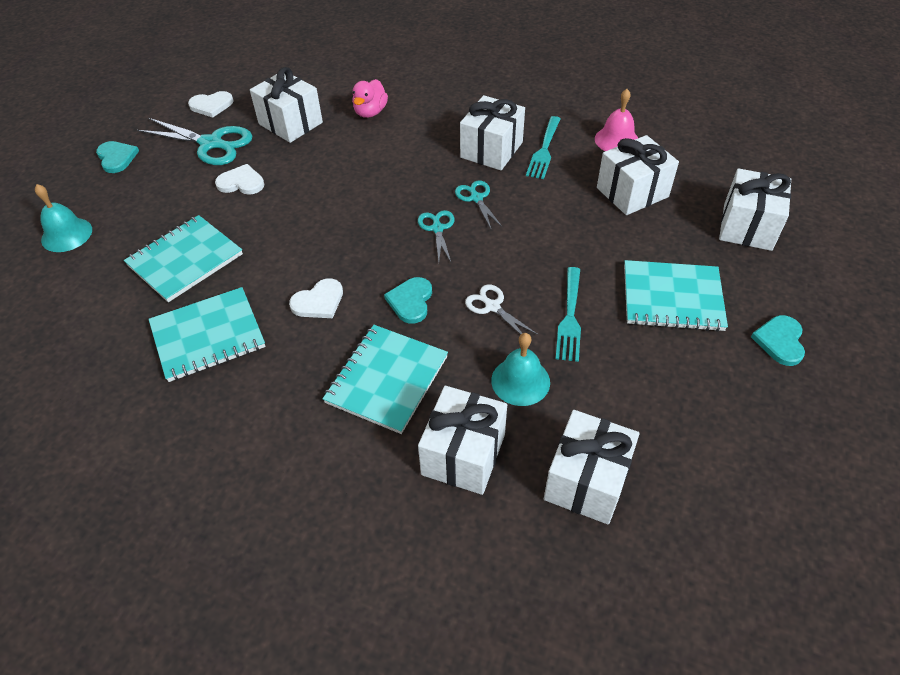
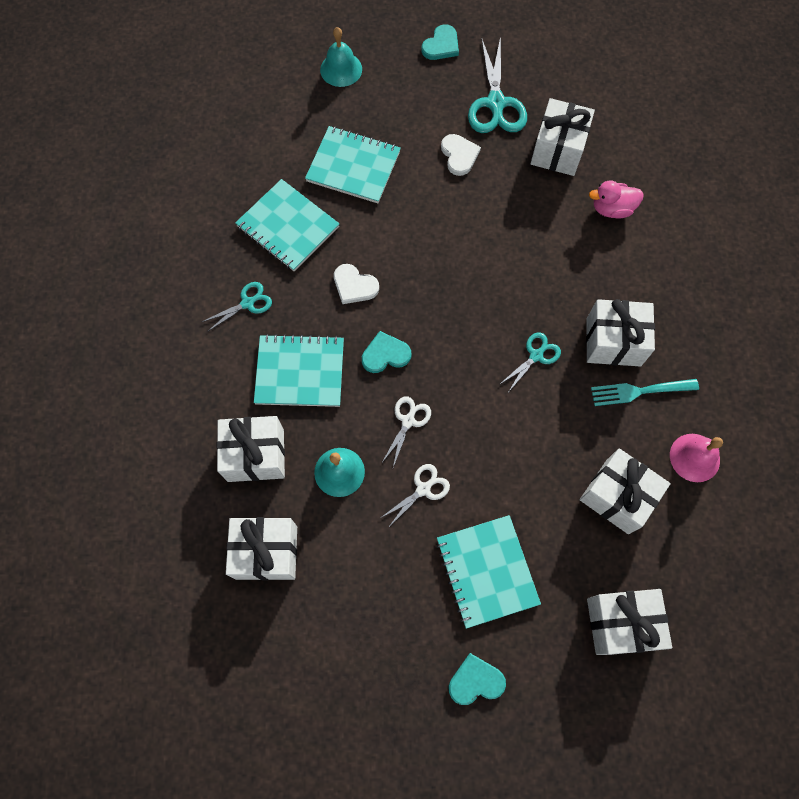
camera: 65 degrees right, 20 degrees up
(211, 105) = (547, 72): white heart -> none
(437, 228) = (480, 339): turquoise scissors -> turquoise scissors (248, 303)
(570, 318) = (423, 489): turquoise fork -> white scissors

